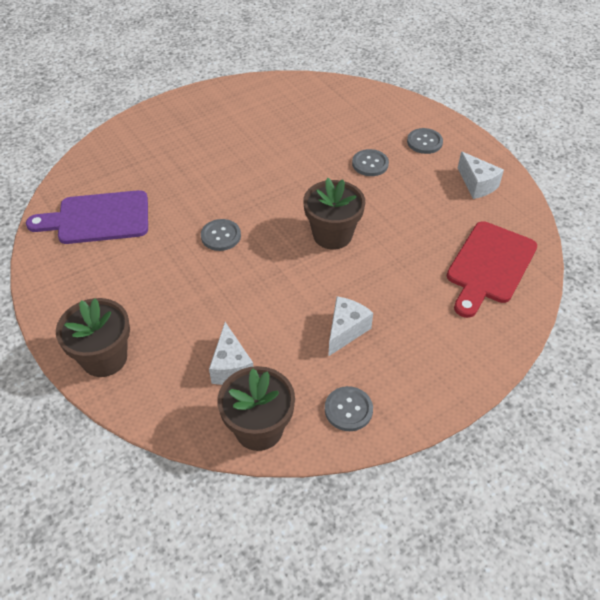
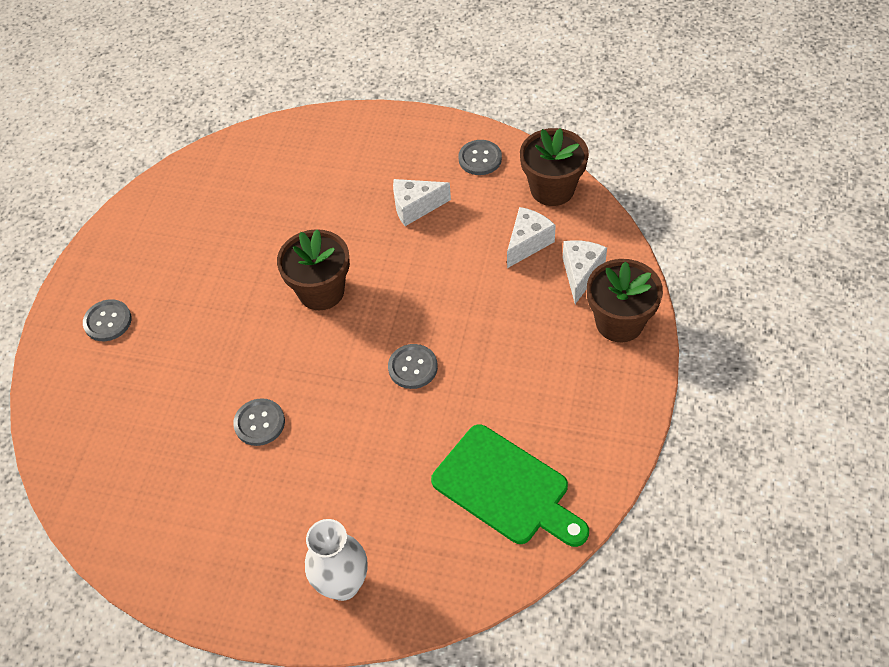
camera: 130 degrees left, 5 degrees up
(98, 218) = (506, 488): purple cutting board -> green cutting board
(146, 135) = (343, 584): none -> white vase
(370, 164) = (188, 338): grey button -> grey button (259, 423)
(477, 185) = (143, 242): white cheese -> white cheese (581, 274)
(489, 266) = (249, 174): red cutting board -> none

